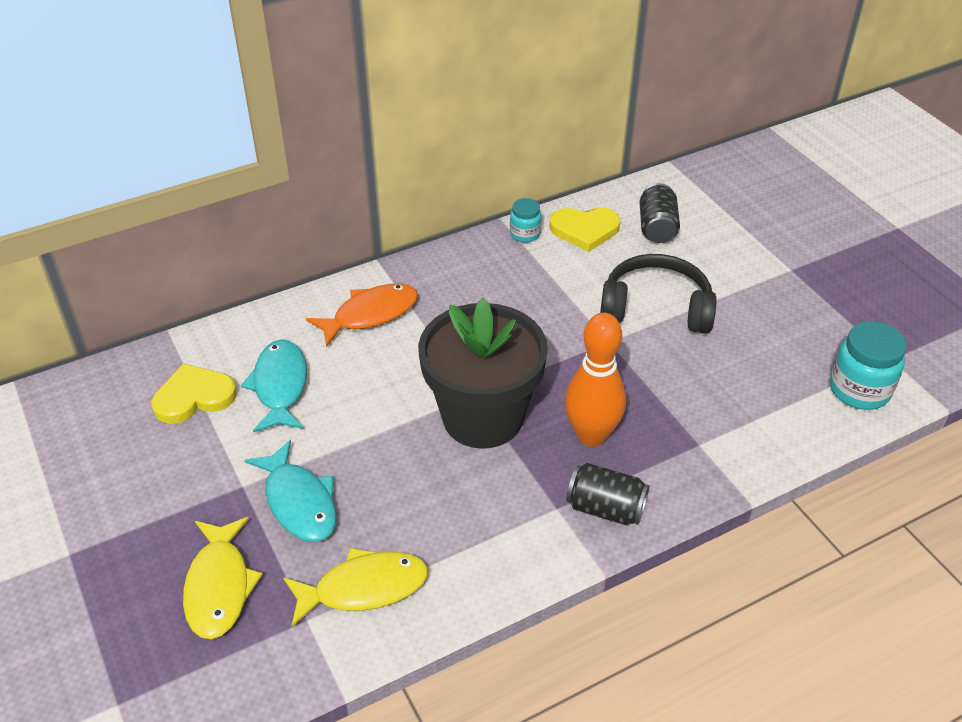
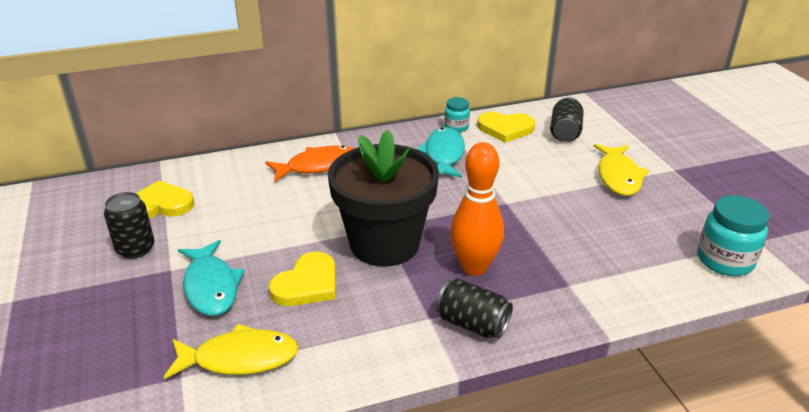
camera: 10 degrees right, 10 degrees down
(189, 463) = (135, 249): none -> black can
(219, 586) = (119, 340): yellow fish -> yellow fish (618, 176)
(280, 386) = (229, 205): turquoise fish -> turquoise fish (444, 155)
(409, 483) = (307, 284): none -> yellow heart
(656, 308) = (552, 184): black headphones -> none

